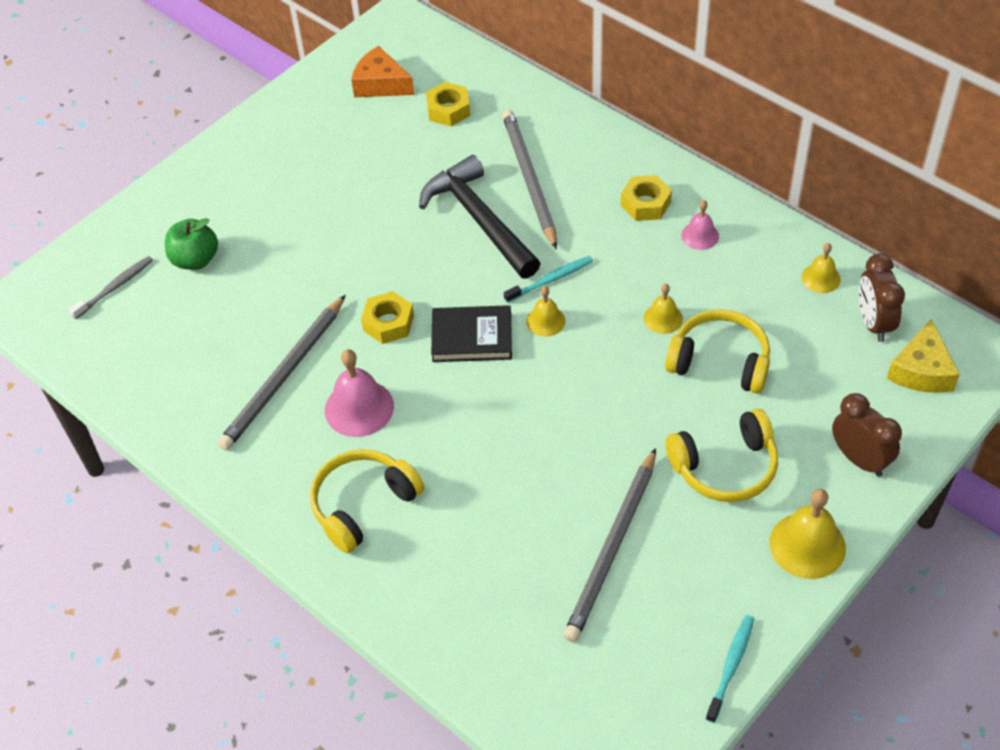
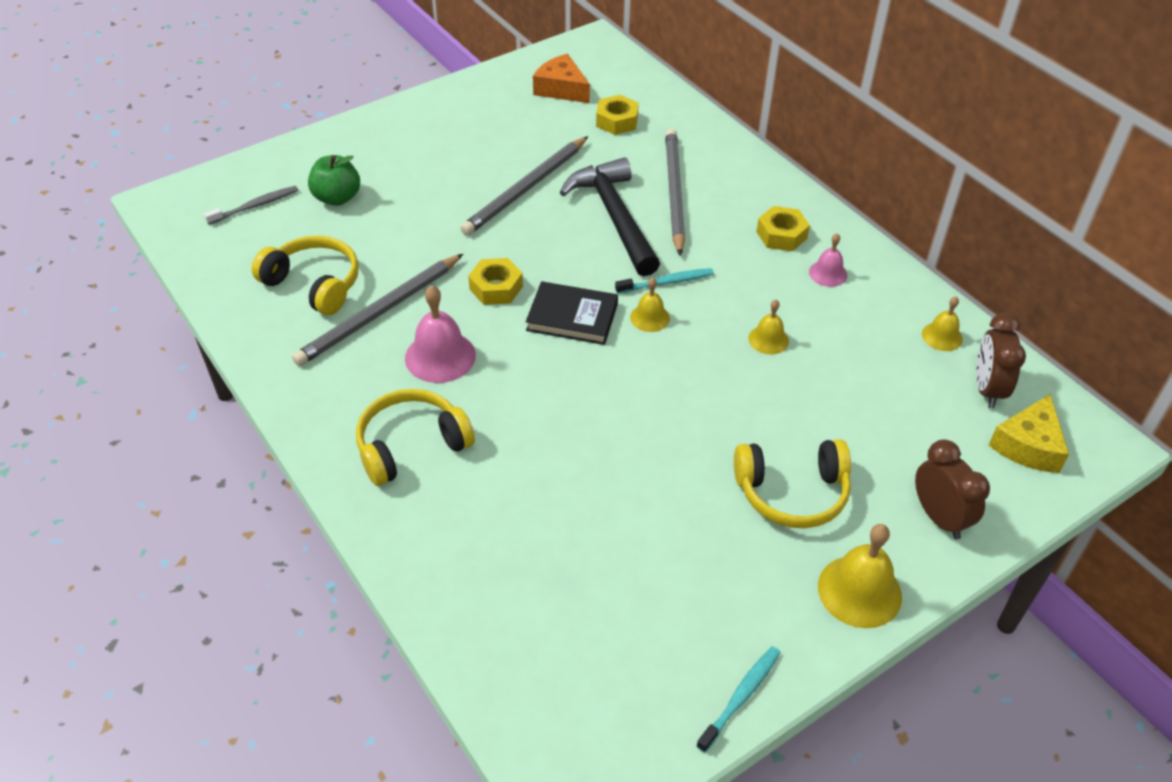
camera: 10 degrees right, 5 degrees down
(612, 548) = (649, 545): grey pencil -> grey pencil (526, 189)
(720, 361) = (815, 391): yellow headphones -> yellow headphones (314, 284)

